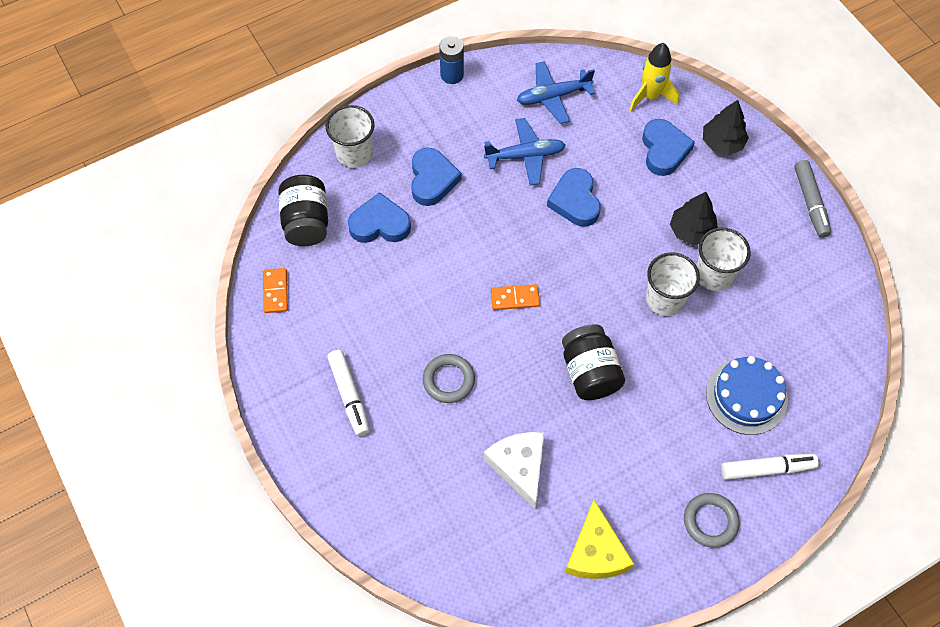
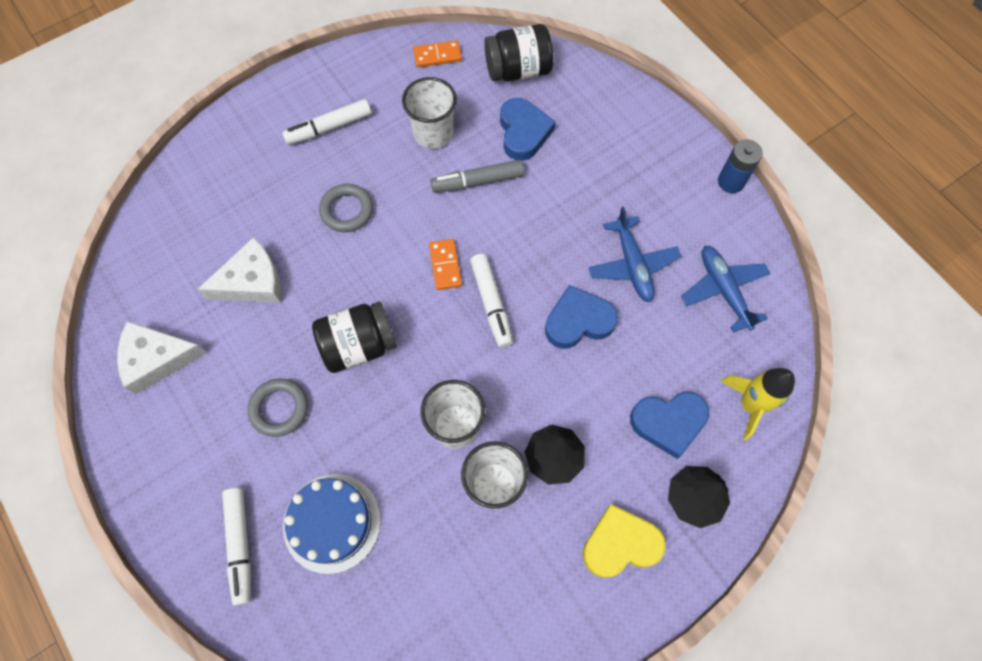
camera: 85 degrees right, 5 degrees up
(354, 153) = (607, 101): white cup -> white cup (433, 133)
(432, 180) = (585, 175): blue heart -> none
(555, 264) = (491, 303): none -> white marker
(595, 552) = (157, 359): yellow cheese -> white cheese
(710, 521) = (182, 478): grey ring -> grey ring (279, 408)
(757, 194) = (620, 544): none -> yellow heart
(810, 202) = (617, 618): grey marker -> grey marker (477, 181)

